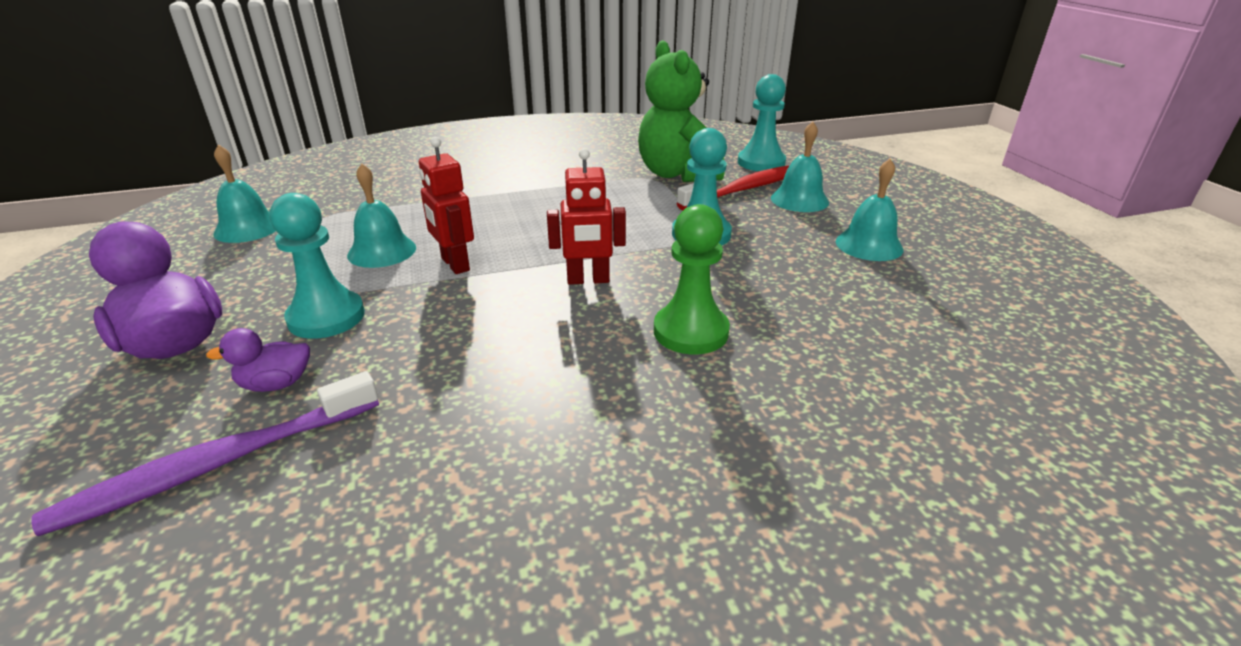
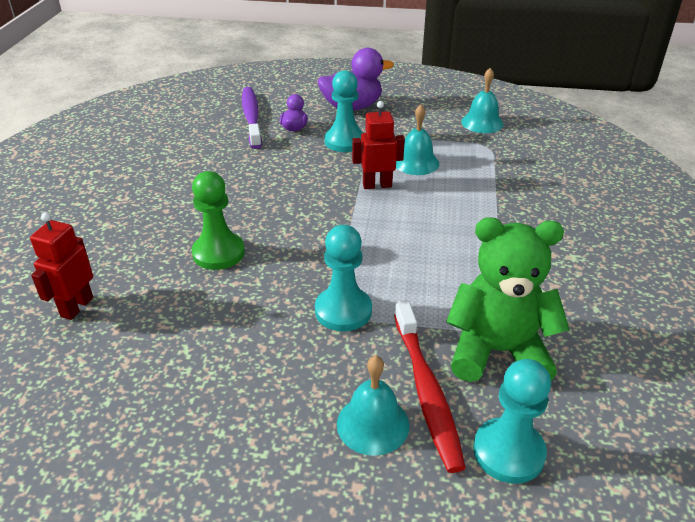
camera: 115 degrees right, 5 degrees up
(588, 280) = (314, 231): red robot -> red robot (76, 307)
(869, 245) = (240, 417): turquoise bell -> none

